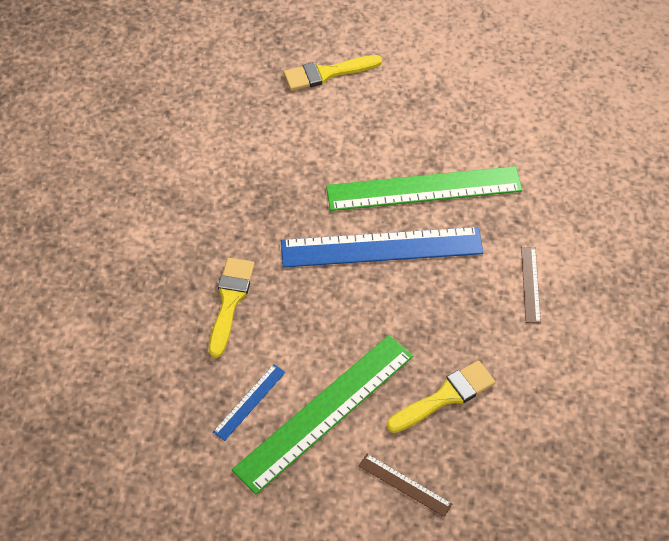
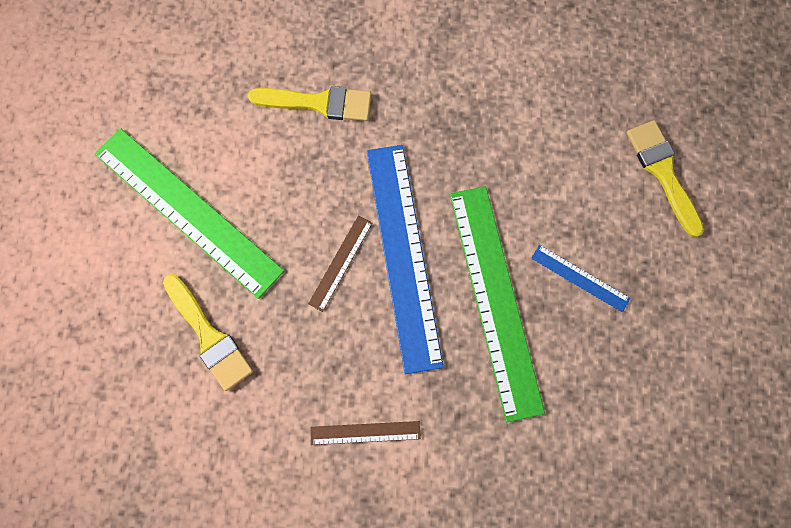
camera: 85 degrees right, 20 degrees up
(249, 402) = (198, 137): blue ruler -> blue ruler (580, 278)
(404, 485) = (104, 298): brown ruler -> brown ruler (340, 263)

